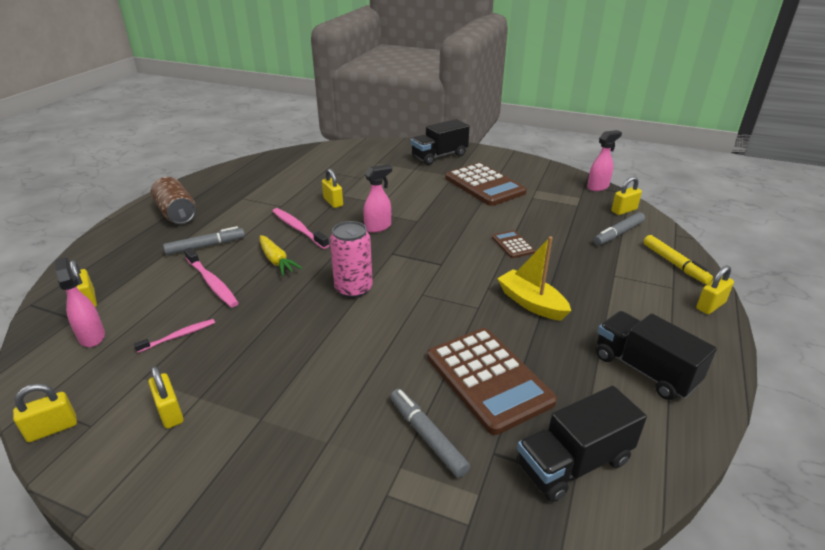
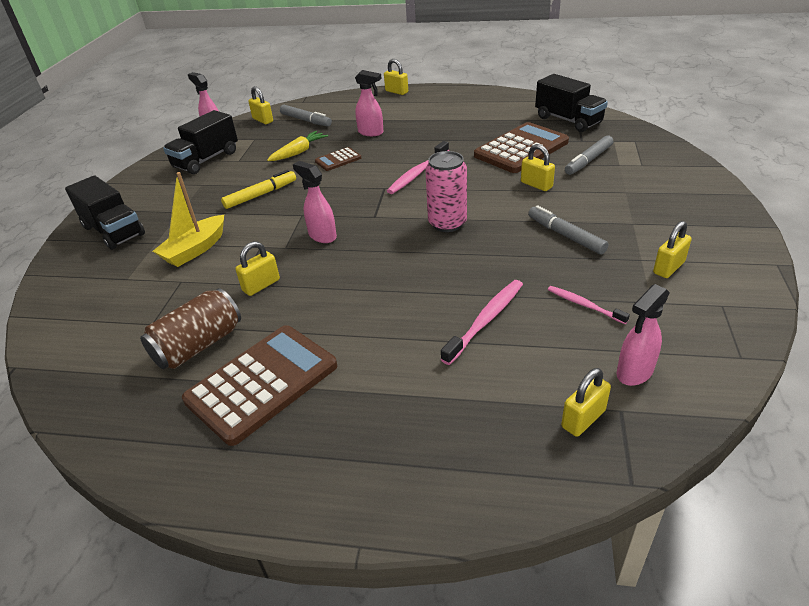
camera: 100 degrees left, 5 degrees up
(52, 429) = (748, 326): yellow padlock -> yellow padlock (536, 185)
(177, 213) = (321, 446): brown can -> brown can (198, 345)
(206, 246) = (409, 362): grey marker -> grey marker (565, 235)
(277, 261) = (419, 286): yellow carrot -> yellow carrot (299, 152)
(298, 229) = (340, 293): pink toothbrush -> pink toothbrush (418, 173)
(484, 185) = (209, 188): brown calculator -> brown calculator (262, 383)
(531, 303) = (425, 144): yellow boat -> yellow boat (195, 249)
(574, 270) = (371, 132): none -> pink spray bottle
(644, 370) = (476, 107): black truck -> black truck (206, 160)
(674, 264) = (347, 101): yellow marker -> yellow marker (261, 195)

